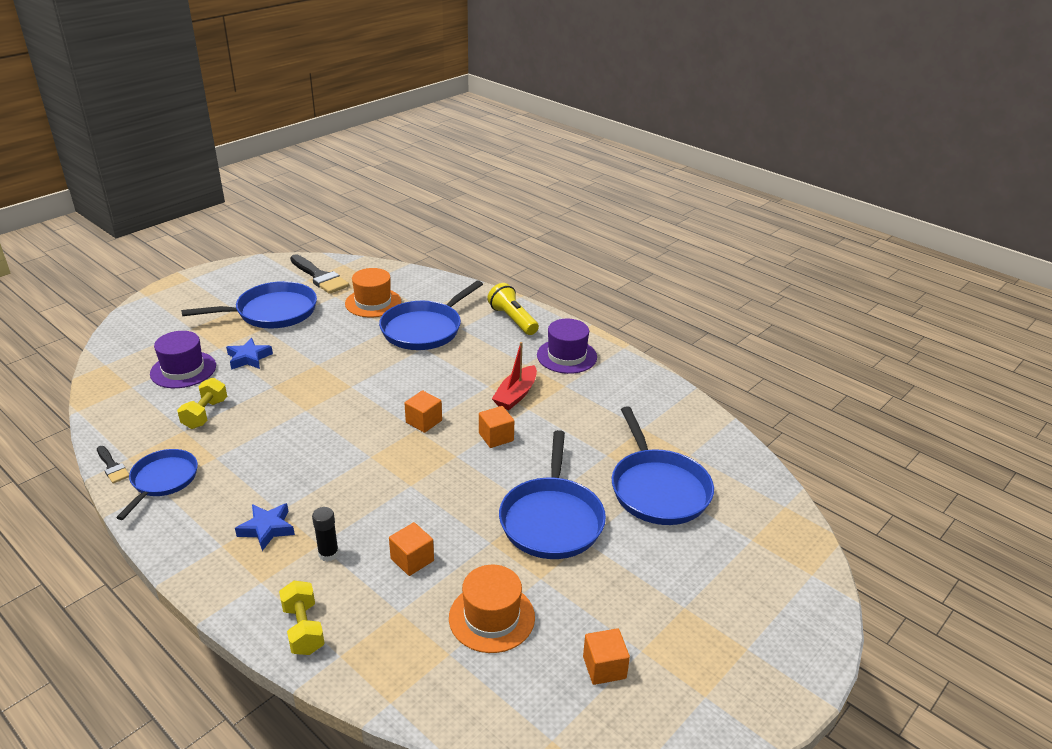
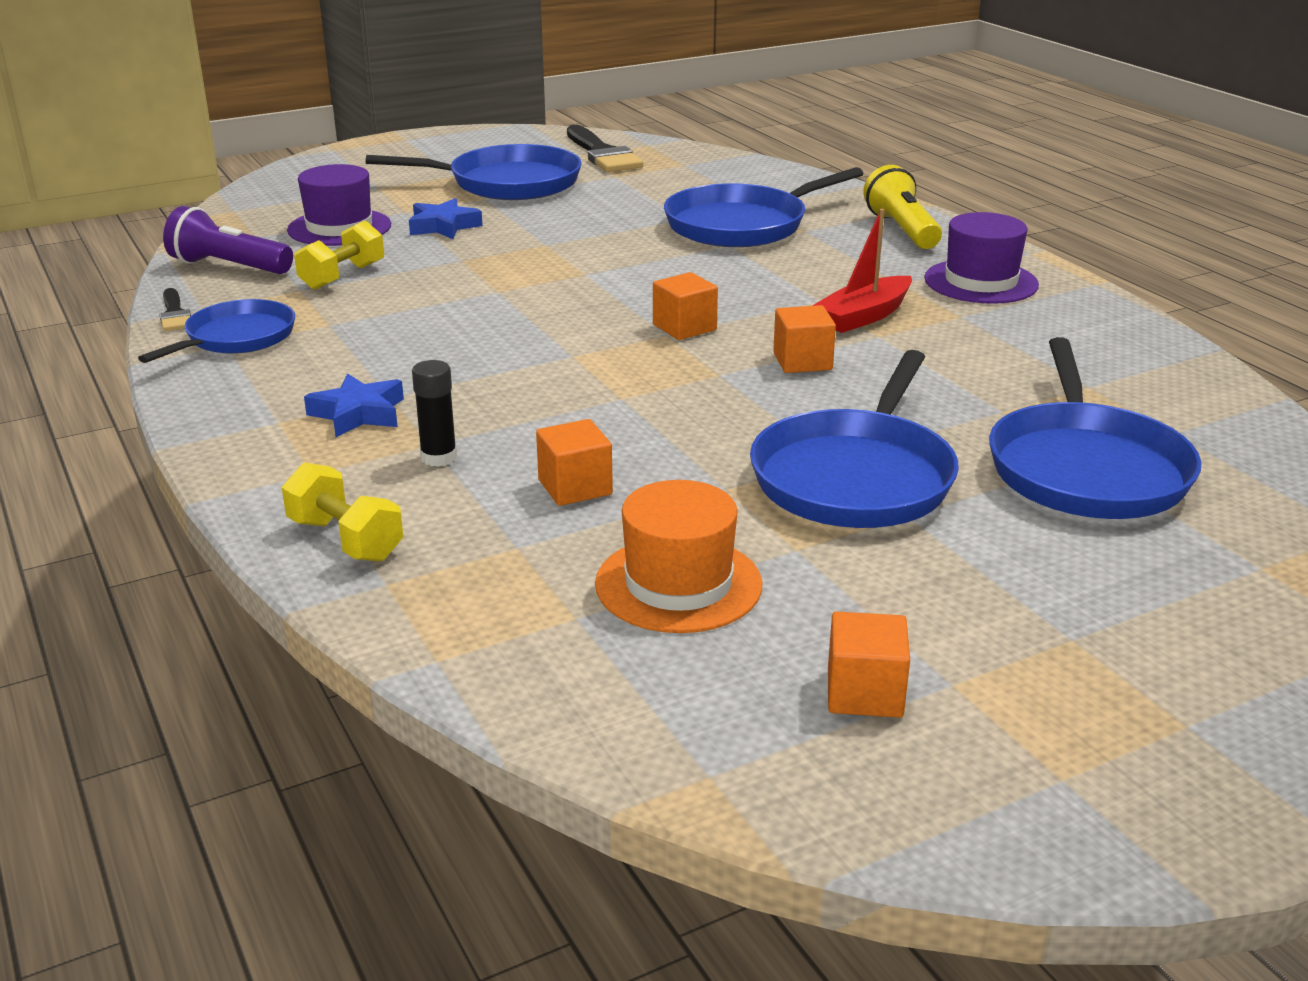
camera: 20 degrees right, 5 degrees down
(127, 418) = (229, 267): none -> purple flashlight
(303, 629) = (345, 540): yellow dumbbell -> yellow dumbbell turned 45 degrees counterclockwise
(373, 303) = (672, 188): orange hat -> none

